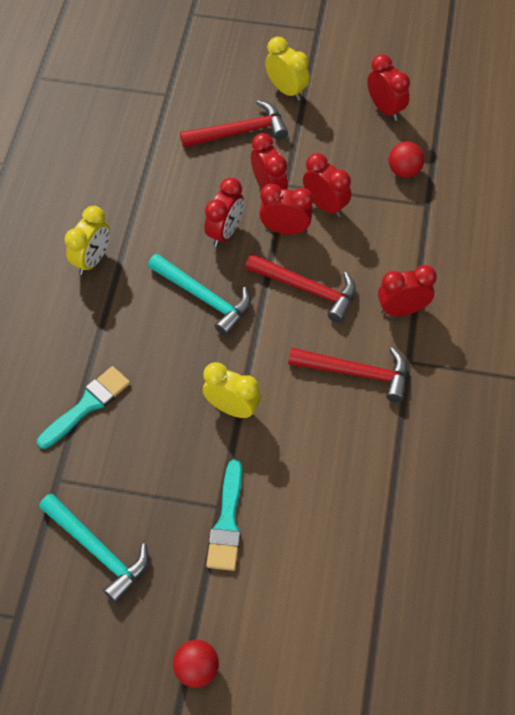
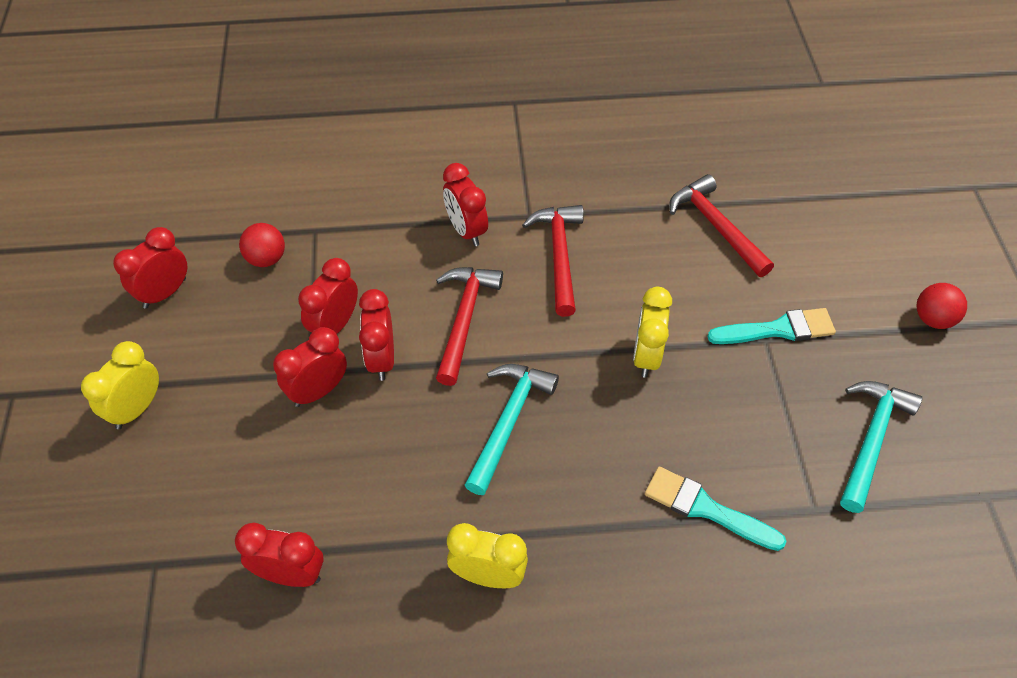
camera: 105 degrees left, 5 degrees down
(225, 232) = (401, 423): red clock -> red clock (291, 574)
(240, 132) = (223, 448): red hammer -> red hammer (716, 226)

